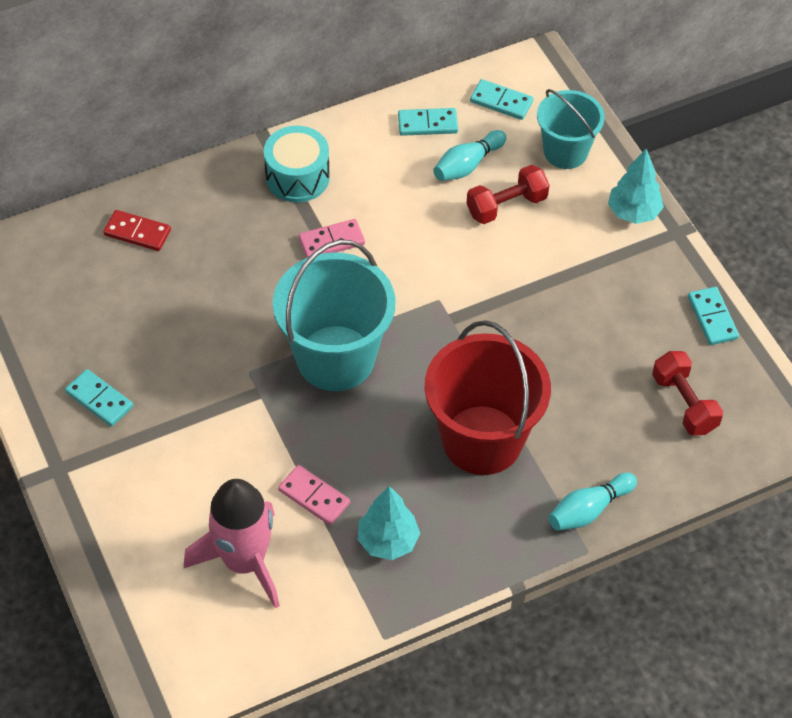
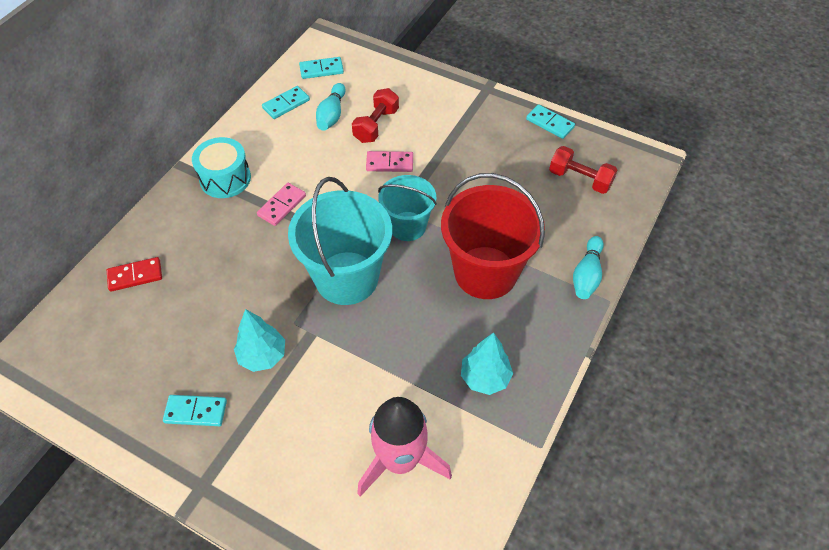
camera: 35 degrees left, 0 degrees up
(314, 496) = (410, 380): pink domino -> pink domino (389, 163)
(565, 152) = (384, 78): turquoise bucket -> turquoise bucket (407, 226)
(633, 213) = (453, 90): turquoise tree -> turquoise tree (263, 356)

